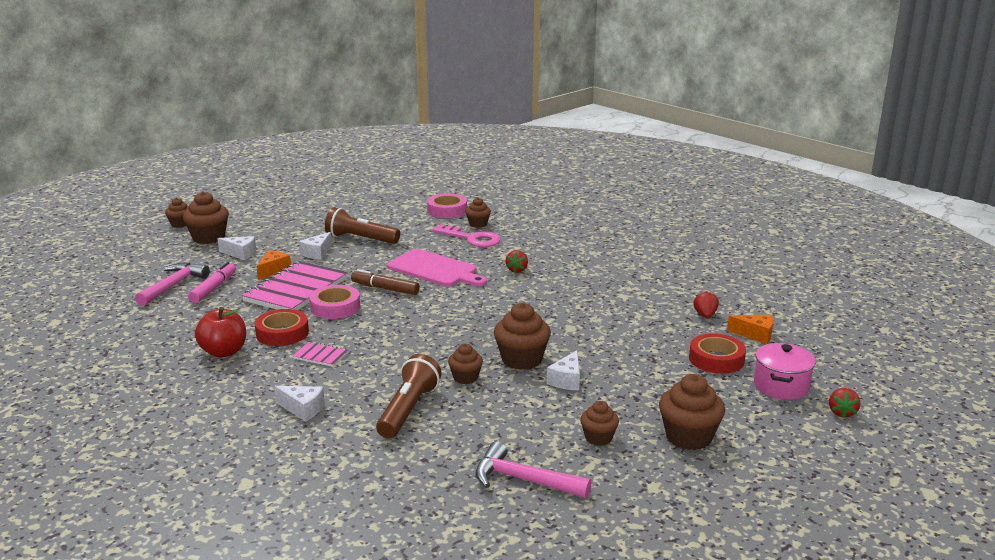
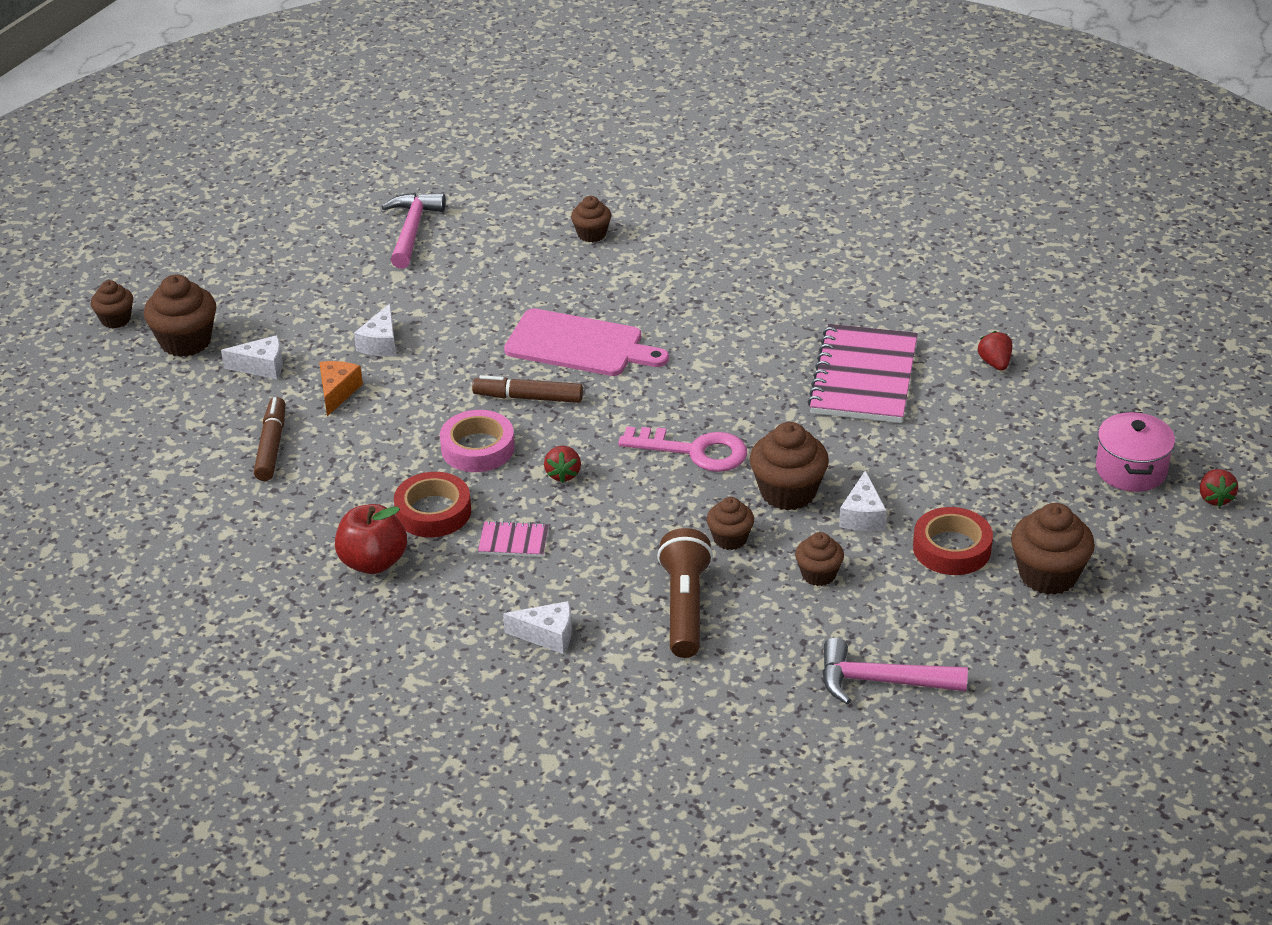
camera: 15 degrees left, 15 degrees up
(173, 285) = (205, 452): pink hammer -> pink hammer (412, 230)
(213, 288) = (271, 446): pink marker -> brown marker
(296, 290) = (398, 425): pink notebook -> pink notebook (863, 377)
(360, 239) = (429, 300): brown flashlight -> none
(447, 210) = (527, 211): pink tape -> none
(471, 238) = (598, 268): pink key -> pink key (694, 451)
(517, 270) = (699, 323): red strawberry -> red strawberry (563, 474)
(598, 438) = (942, 600): brown cupcake -> brown cupcake (818, 574)
(716, 359) = (1037, 440): red tape -> red tape (952, 548)
(755, 335) = (1071, 386): orange cheese -> none

